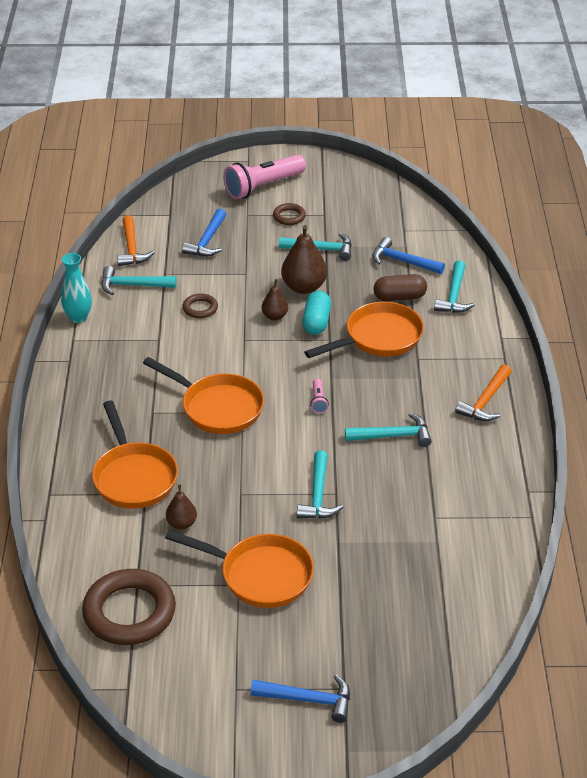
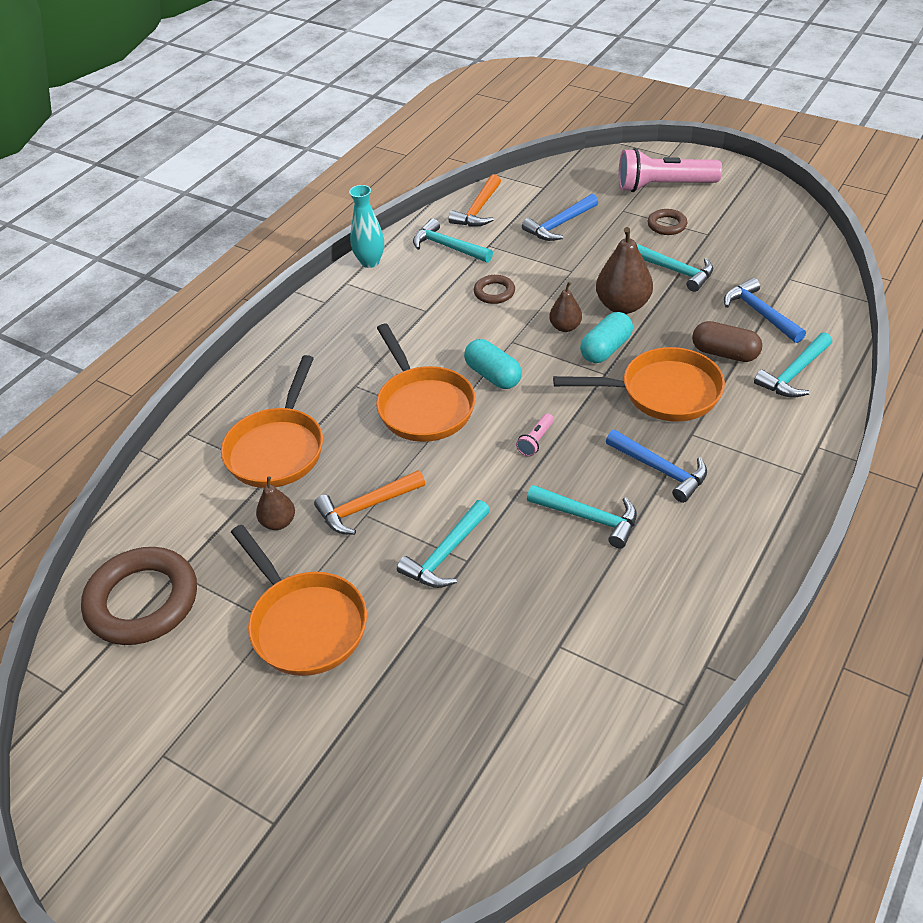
camera: 35 degrees right, 5 degrees up
(250, 368) = (493, 375): none -> turquoise capsule
(308, 700) = (223, 816): blue hammer -> blue hammer (661, 470)
(485, 401) = (737, 520): orange hammer -> orange hammer (366, 507)

